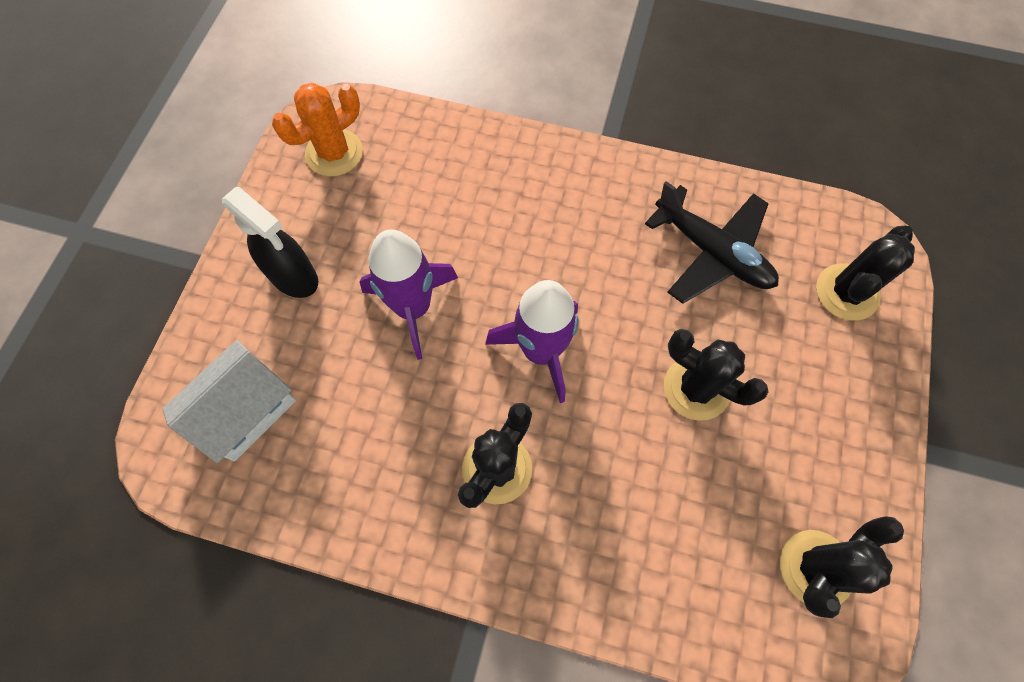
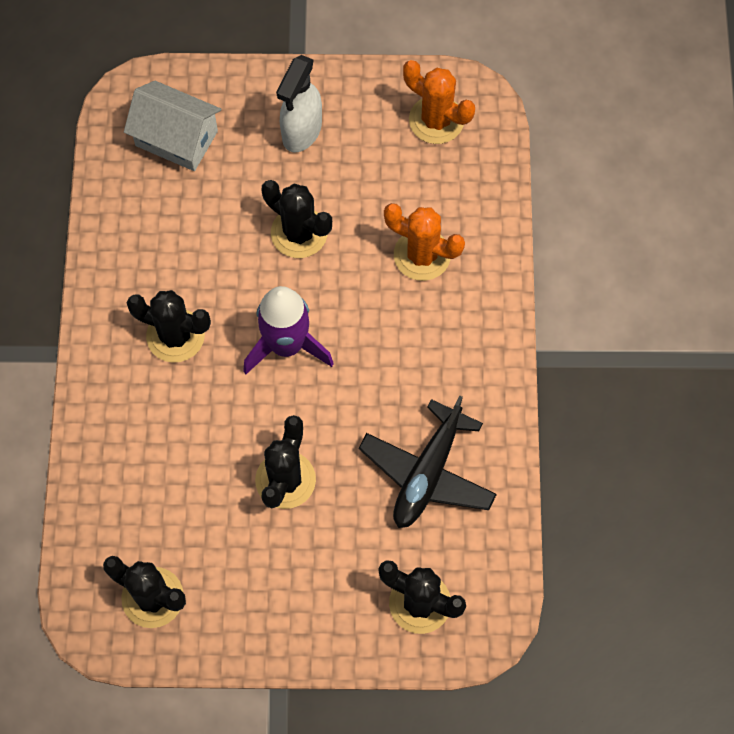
camera: 75 degrees right, 0 degrees up
(294, 277) = (301, 132): black spray bottle -> white spray bottle
(413, 308) = (299, 233): purple rocket -> black cactus
(477, 201) = (422, 255): none -> orange cactus

